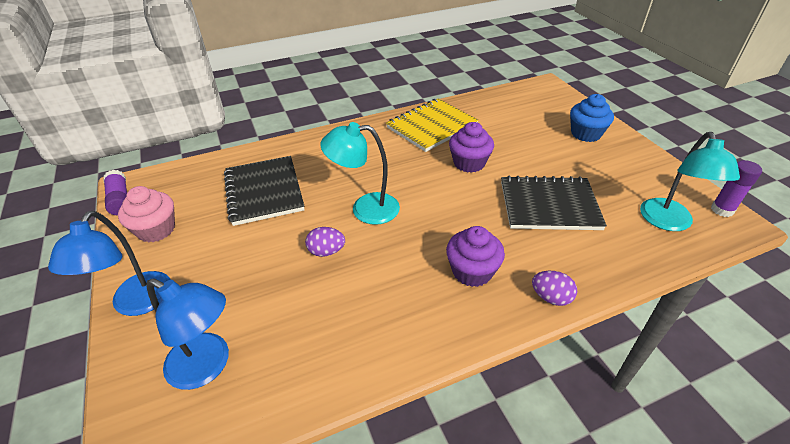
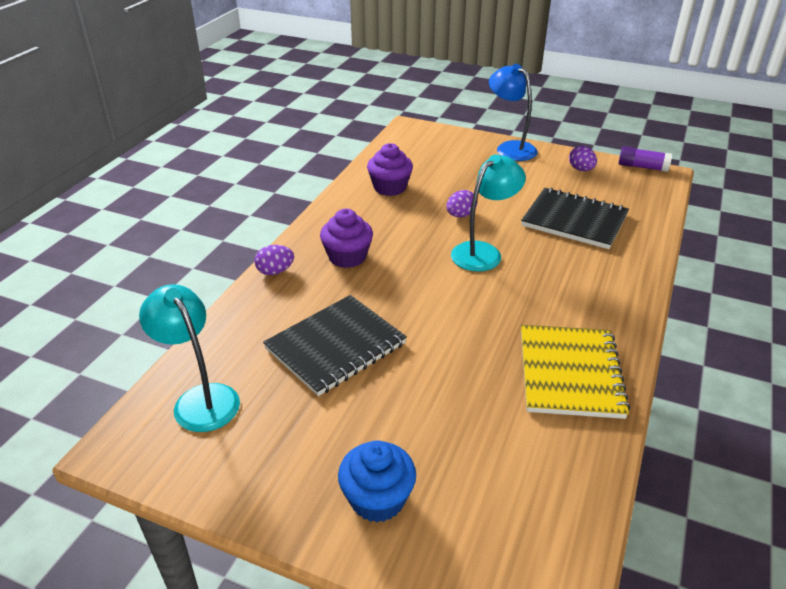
camera: 135 degrees right, 5 degrees down
(156, 229) = (581, 169): pink cupcake -> purple egg
(208, 366) = (430, 153): blue lamp -> none
(469, 163) = (463, 347): purple cupcake -> purple cupcake (390, 187)
(722, 210) = (138, 457): purple glue stick -> none

